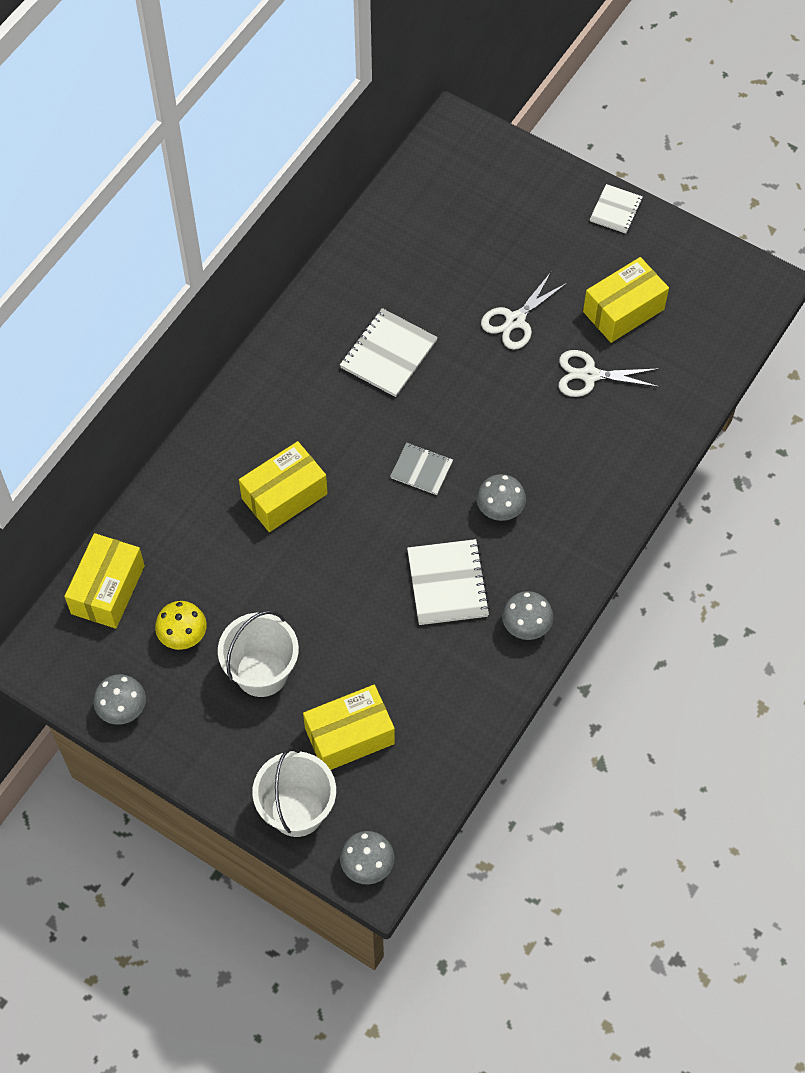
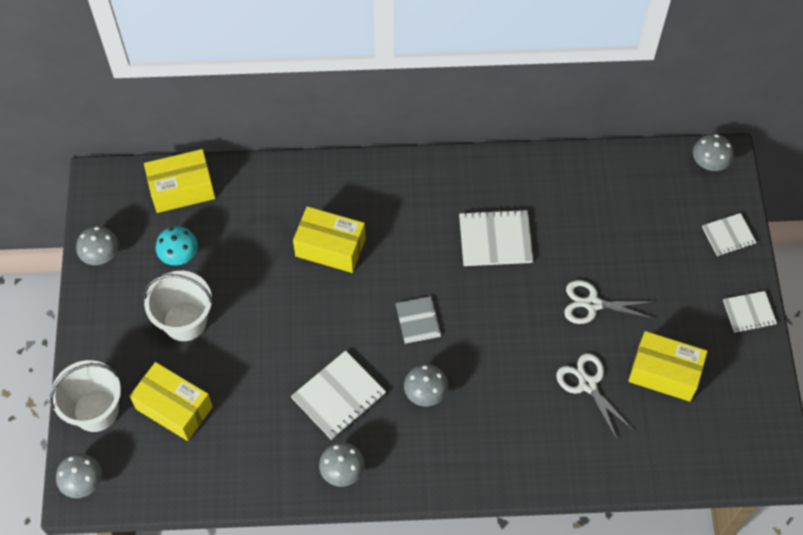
camera: 55 degrees right, 0 degrees up
(183, 635) = (179, 255): yellow mushroom -> turquoise mushroom
(449, 140) = (709, 163): none -> grey mushroom
(531, 174) = (728, 235): none -> white notebook

